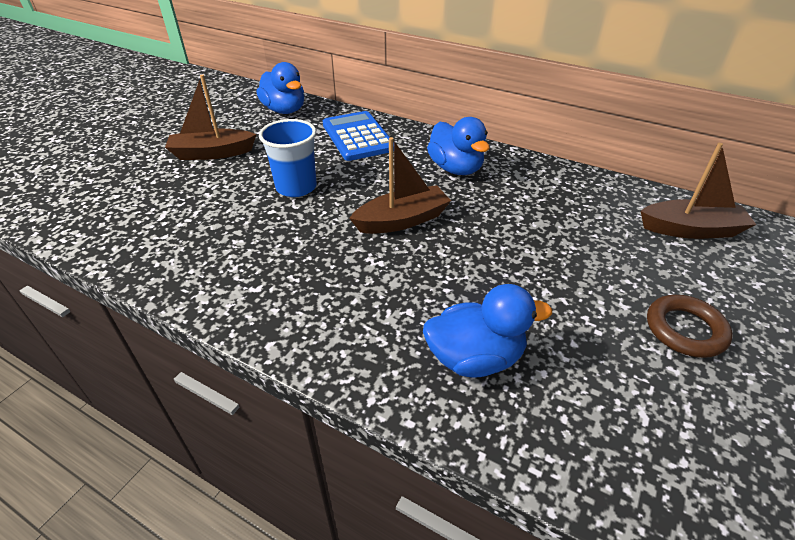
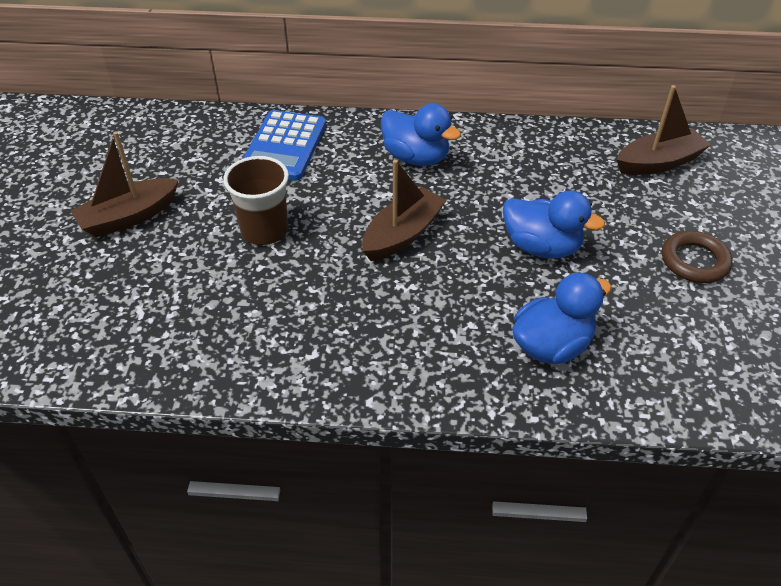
camera: 25 degrees left, 5 degrees up
(284, 110) = (168, 133): blue duck -> blue duck (541, 247)
(296, 187) = (264, 230): blue cup -> brown cup
(357, 137) = (284, 146): blue calculator -> blue calculator turned 120 degrees counterclockwise

